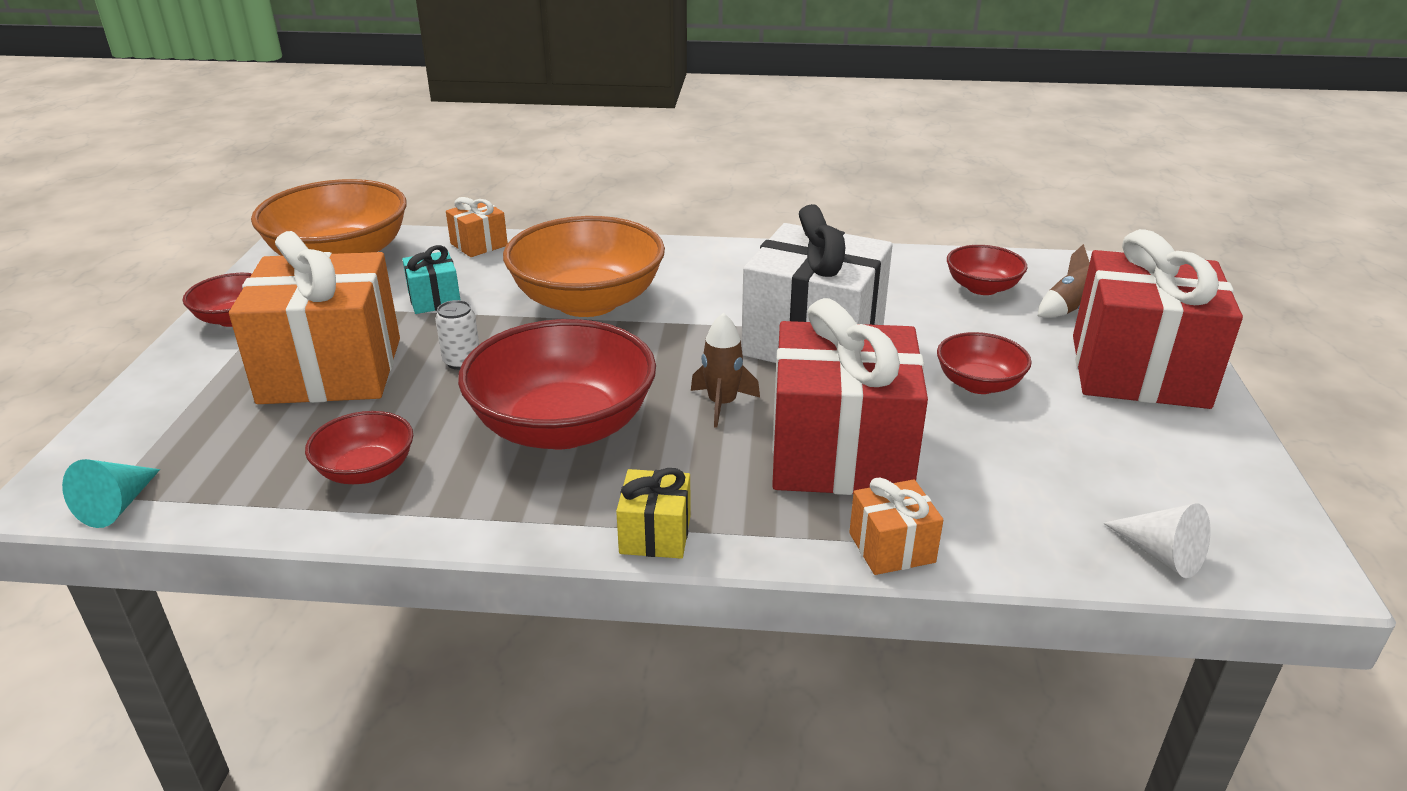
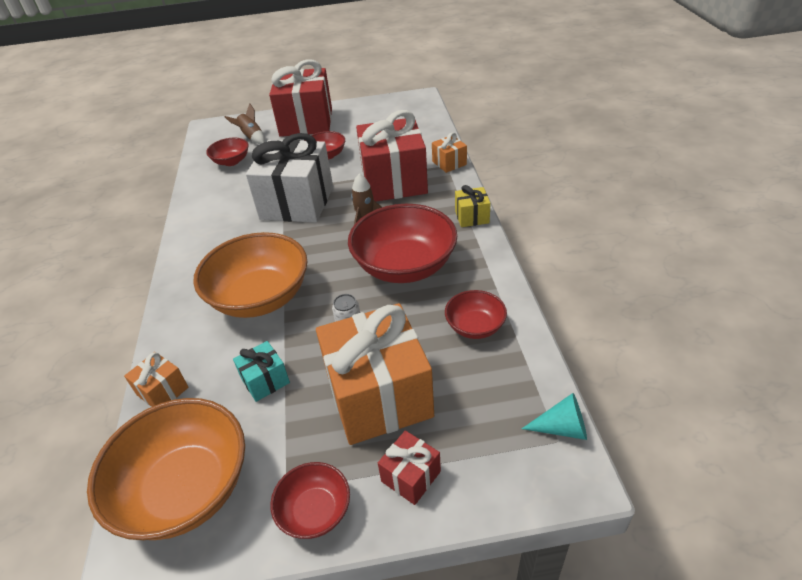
camera: 100 degrees left, 10 degrees up
(202, 376) = (411, 476): none -> red gift
(1161, 554) = (425, 116): white cone -> none

